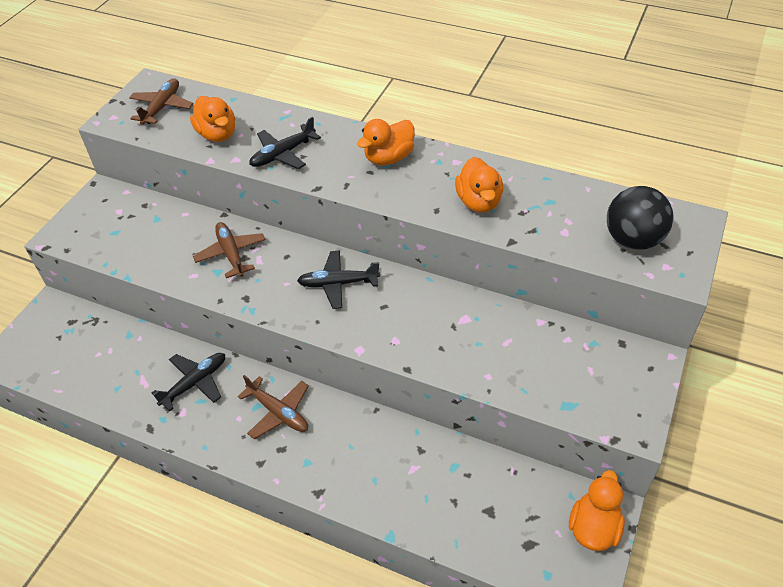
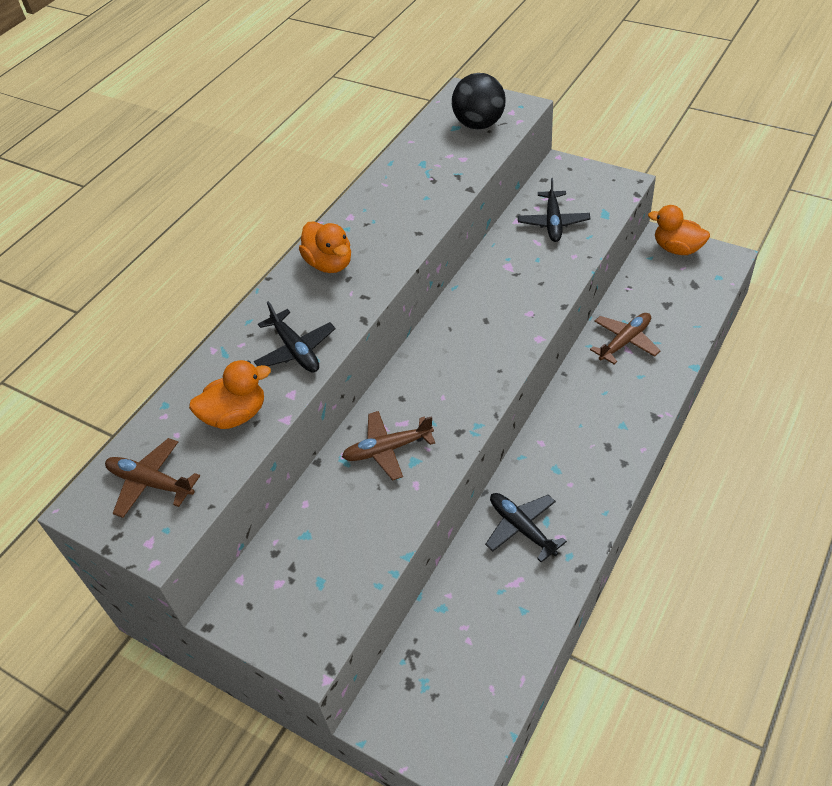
camera: 80 degrees left, 0 degrees up
(278, 412) = (564, 449): brown plane -> brown plane (625, 341)
(338, 284) = (450, 354): black plane -> black plane (553, 222)
(479, 202) = (413, 205): orange duck -> none

